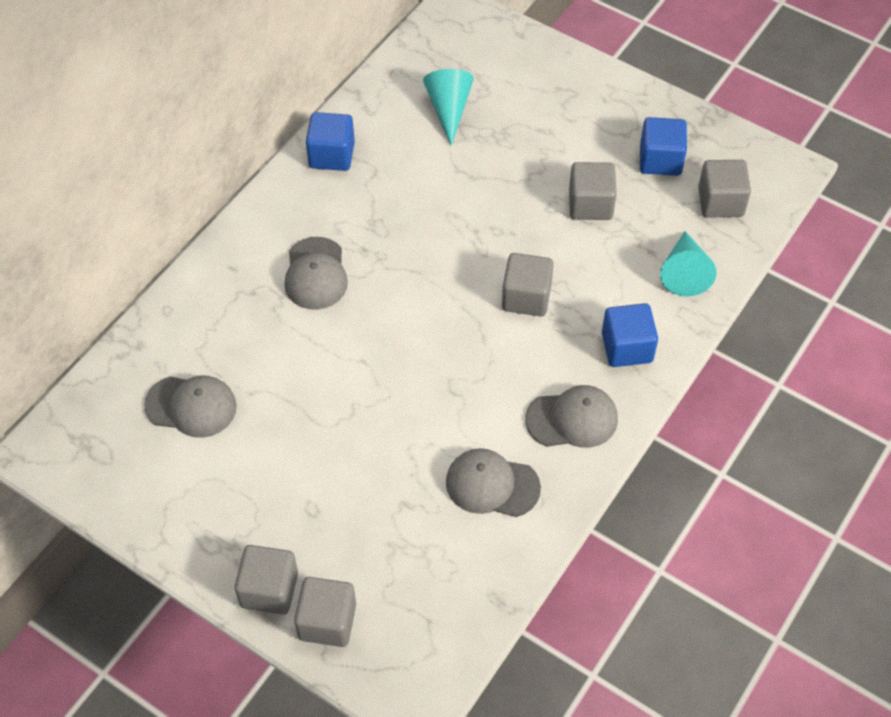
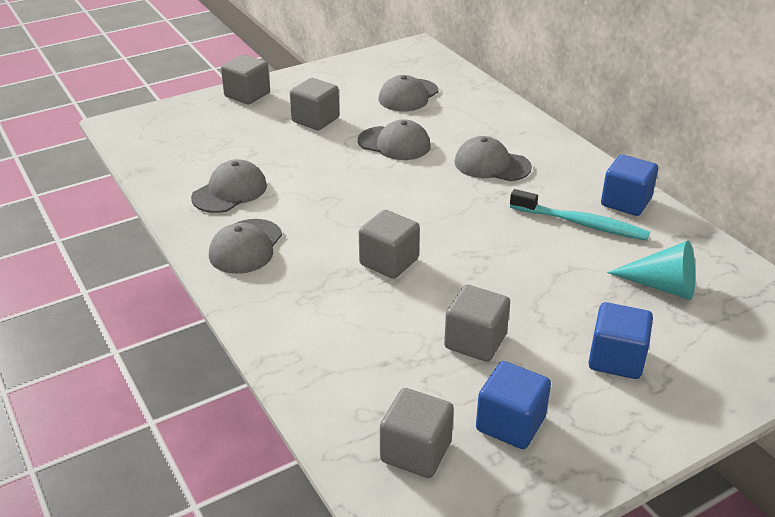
camera: 115 degrees right, 20 degrees down
(315, 375) = (394, 143): none -> grey cap
(327, 621) = (204, 108): grey cube -> grey cube (315, 120)
(386, 179) = (581, 223): none -> turquoise toothbrush
(627, 347) = (286, 303): blue cube -> blue cube (616, 359)
(684, 272) = (340, 377): turquoise cone -> none

